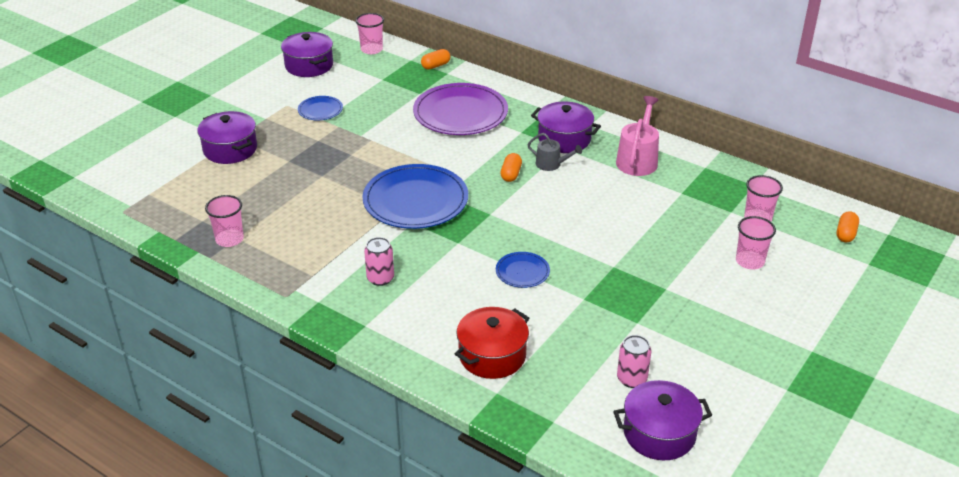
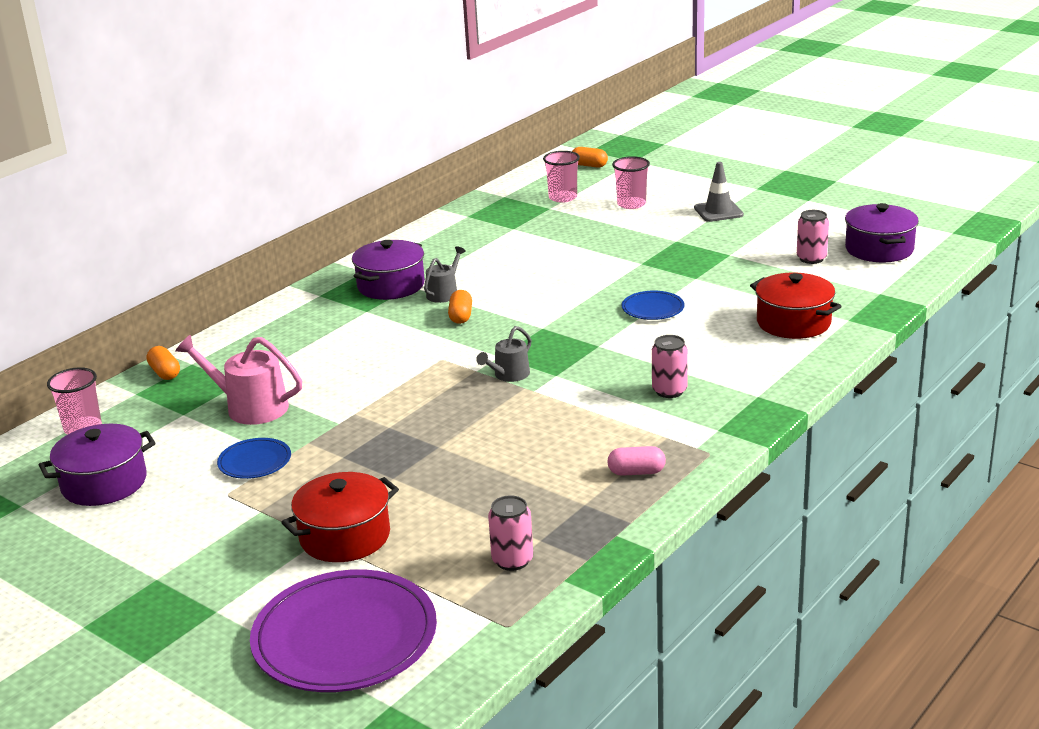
camera: 85 degrees left, 10 degrees down
(185, 211) = (512, 560): none -> pink can
(229, 239) = (587, 510): pink cup -> none
(230, 149) = (345, 536): purple pot -> red pot
(270, 261) = (636, 472): none -> pink capsule
(415, 200) = (509, 375): blue plate -> grey watering can
(460, 113) = (307, 351): purple plate -> purple plate (345, 637)
(511, 174) = (461, 316): orange capsule -> orange capsule turned 75 degrees clockwise
(637, 160) = (446, 247): pink watering can -> pink watering can (250, 407)
(742, 319) = (718, 211): none -> grey traffic cone

